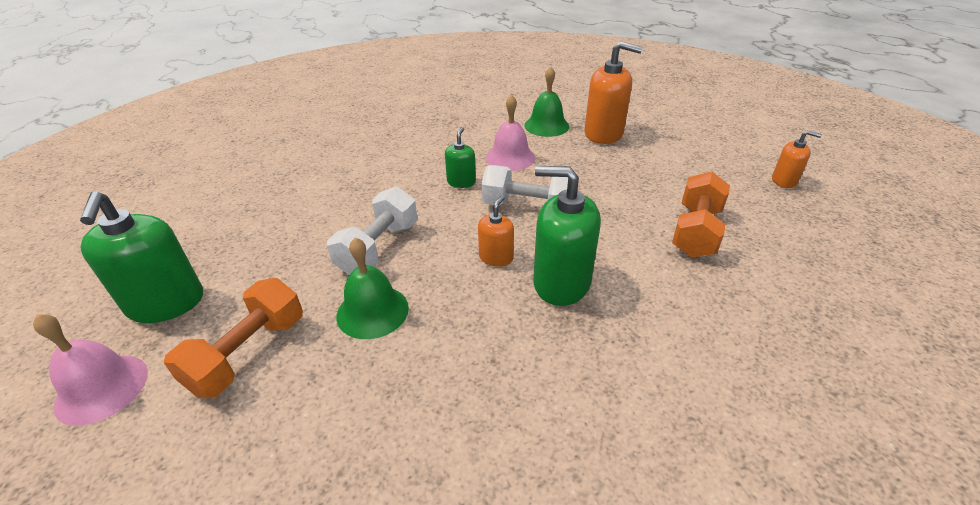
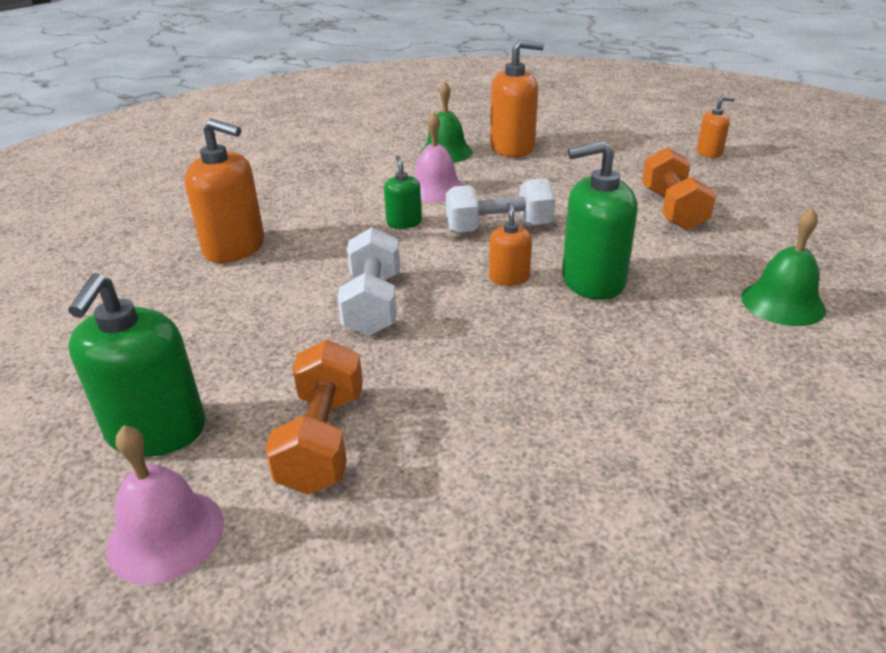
camera: 25 degrees left, 5 degrees down
(166, 303) = (156, 431): green soap dispenser -> green soap dispenser turned 45 degrees clockwise
(333, 171) = (235, 248): none -> orange soap dispenser
(372, 311) = (426, 359): green bell -> green bell (782, 303)

